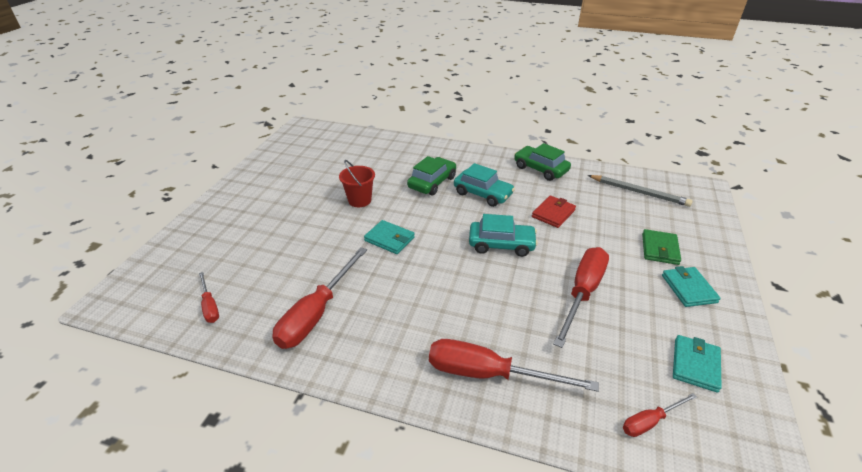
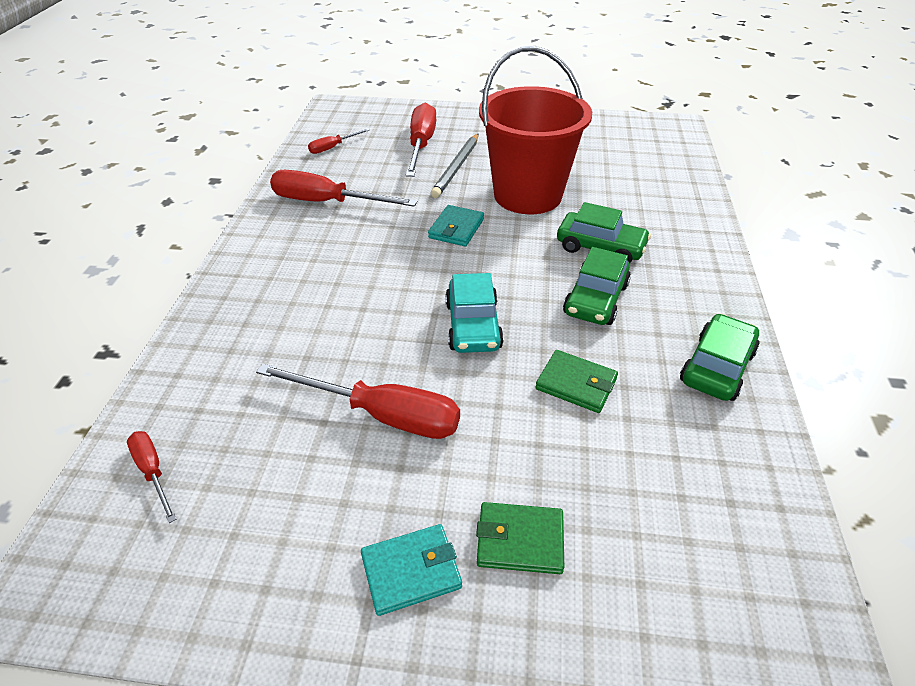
camera: 80 degrees right, 5 degrees up
(359, 200) = (527, 195): red bucket -> red bucket, size x2.22
(483, 194) = (595, 299): turquoise car -> green car
(489, 374) = (241, 326): red screwdriver -> red screwdriver (421, 145)
(553, 213) = (576, 384): red wallet -> green wallet
(639, 192) = (718, 529): grey pencil -> grey pencil (456, 167)
(695, 365) = (237, 545): turquoise wallet -> none

